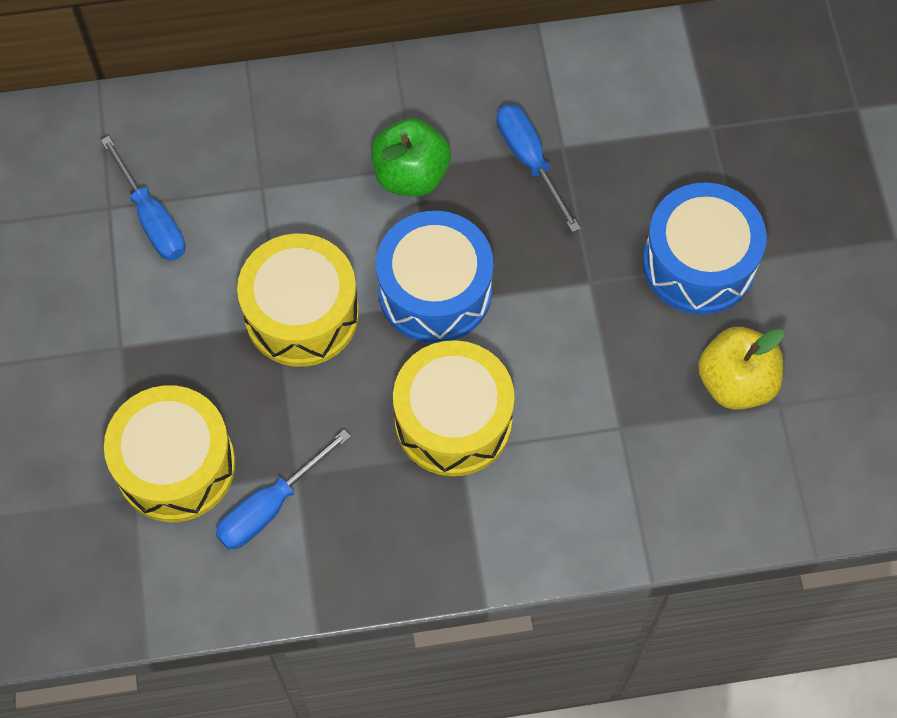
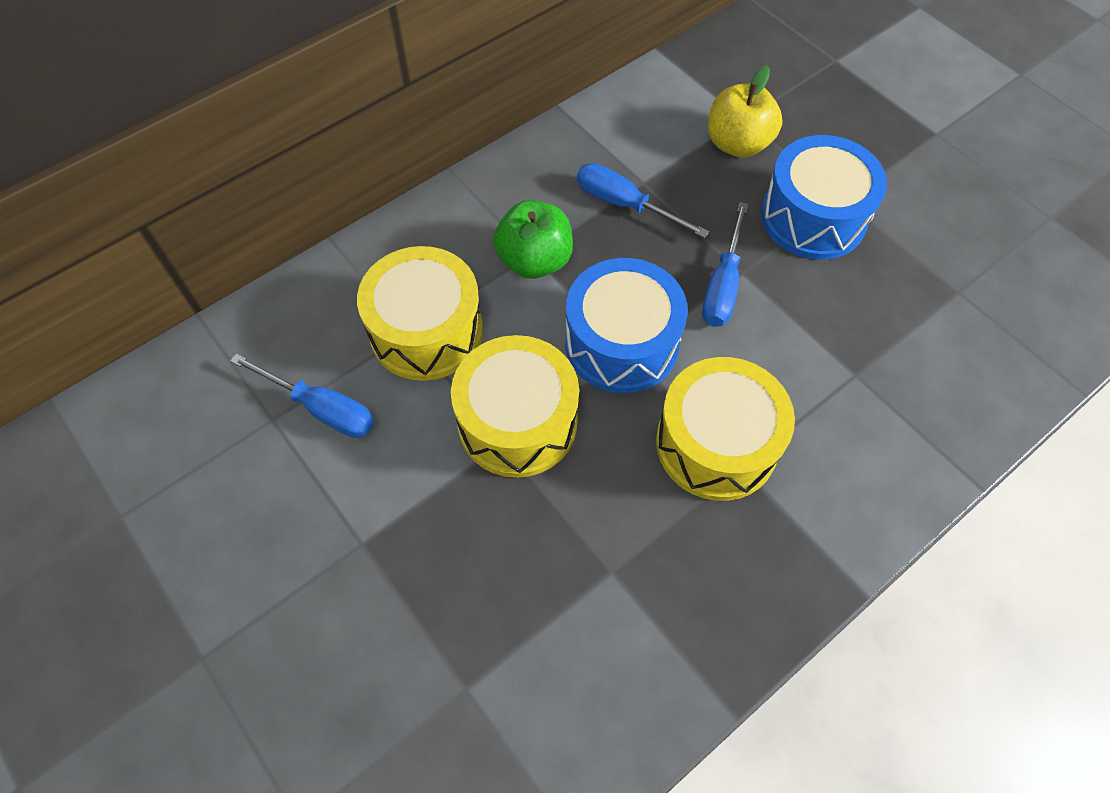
camera: 30 degrees left, 5 degrees down
(176, 465) = (489, 630): yellow drum -> yellow drum (426, 331)
(270, 506) = (608, 617): blue screwdriver -> blue screwdriver (723, 285)
(735, 382) = (913, 292): yellow apple -> yellow apple (737, 144)

